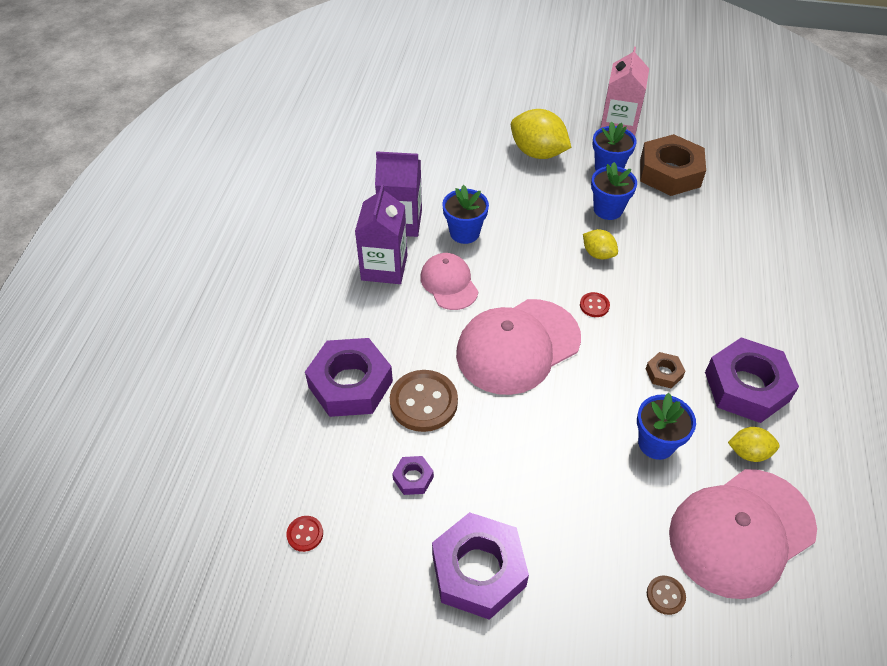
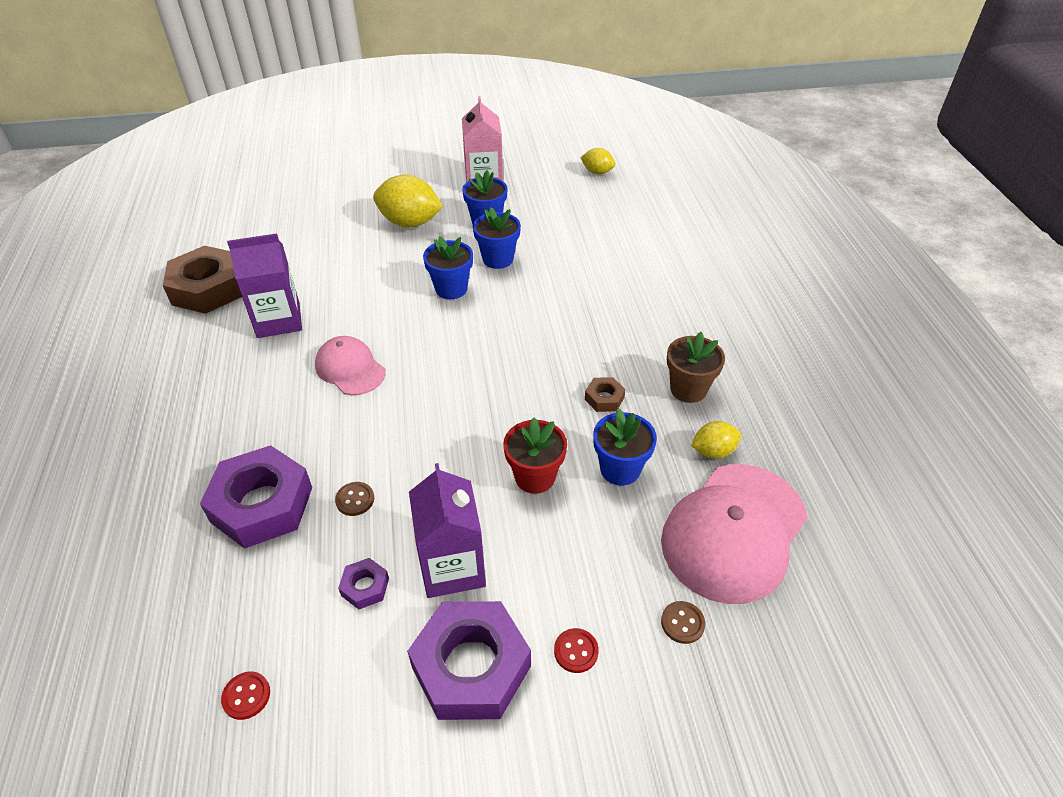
camera: 20 degrees left, 5 degrees down
(384, 267) = (271, 370): purple carton -> purple carton (452, 567)
(423, 402) = (355, 500): brown button -> brown button, size x0.48
(464, 233) = (353, 314): blue flower pot -> blue flower pot (451, 289)
(517, 346) = (444, 413): pink cap -> none
(578, 427) = (535, 477): none -> red flower pot
(594, 305) = (513, 352): red button -> red button (576, 651)
(598, 254) = (501, 302): yellow lemon -> yellow lemon (597, 172)
(669, 172) = (547, 213): brown nut -> brown nut (208, 288)
(746, 386) = (688, 389): purple nut -> brown flower pot

